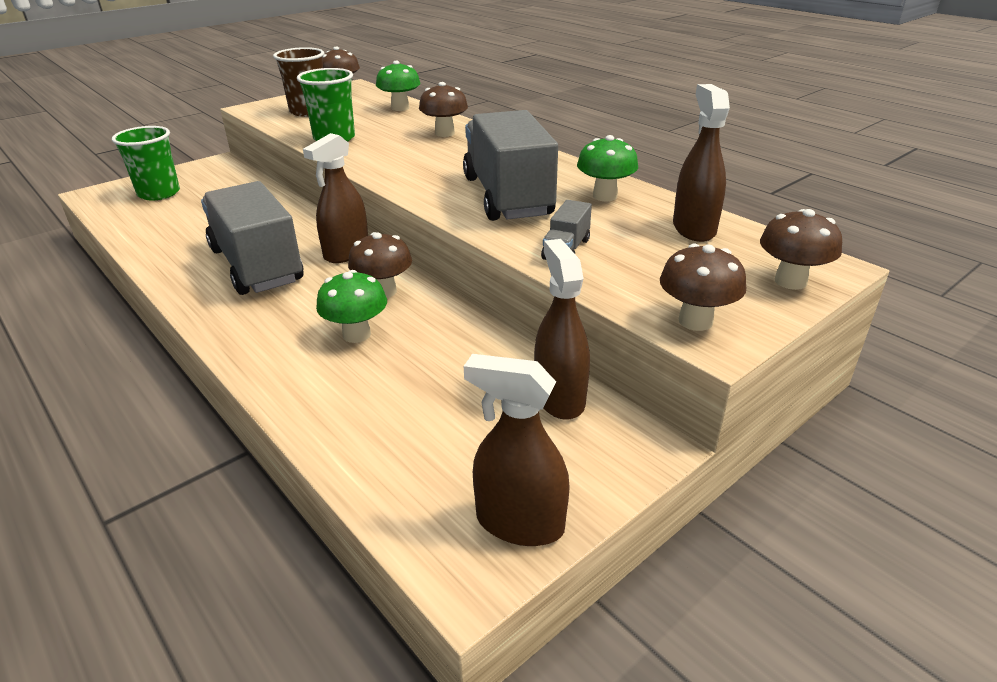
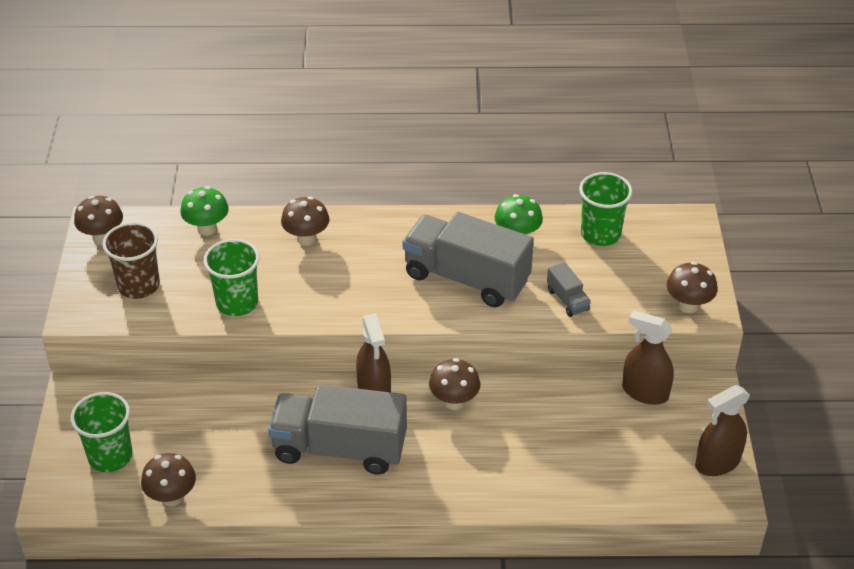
camera: 50 degrees left, 10 degrees up
(356, 334) = (495, 440): green mushroom -> none
(694, 229) = (600, 234): brown spray bottle -> green cup
(790, 281) = (690, 245): brown mushroom -> brown mushroom (172, 497)

